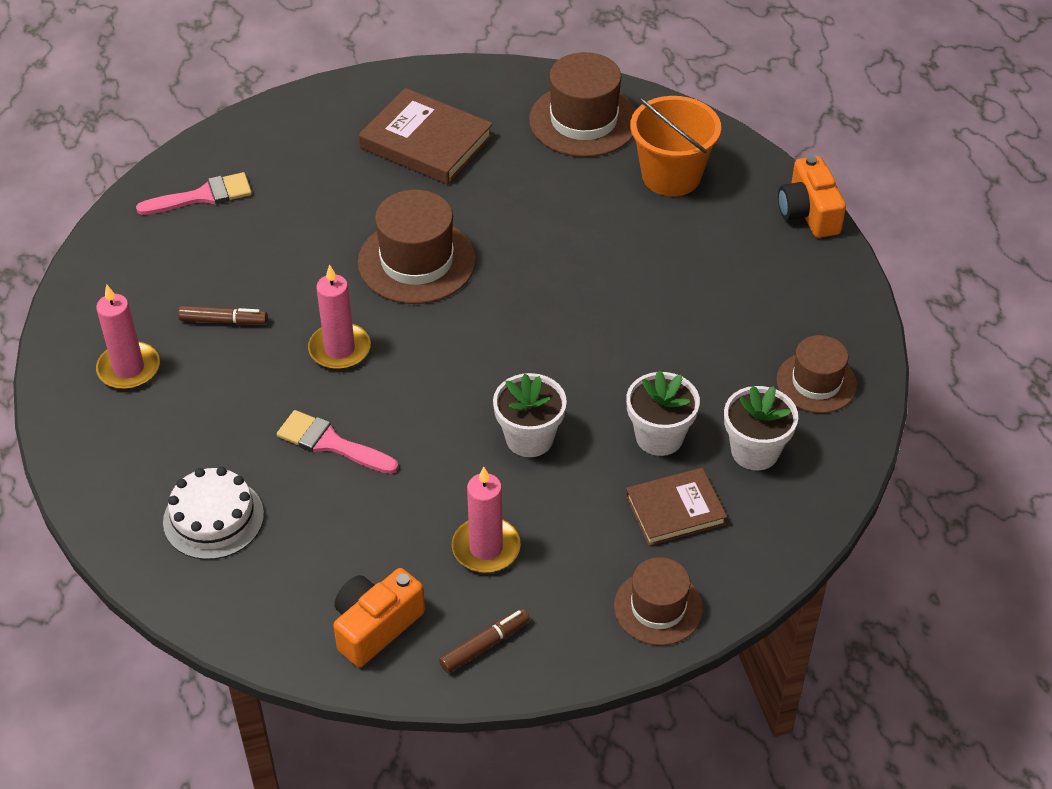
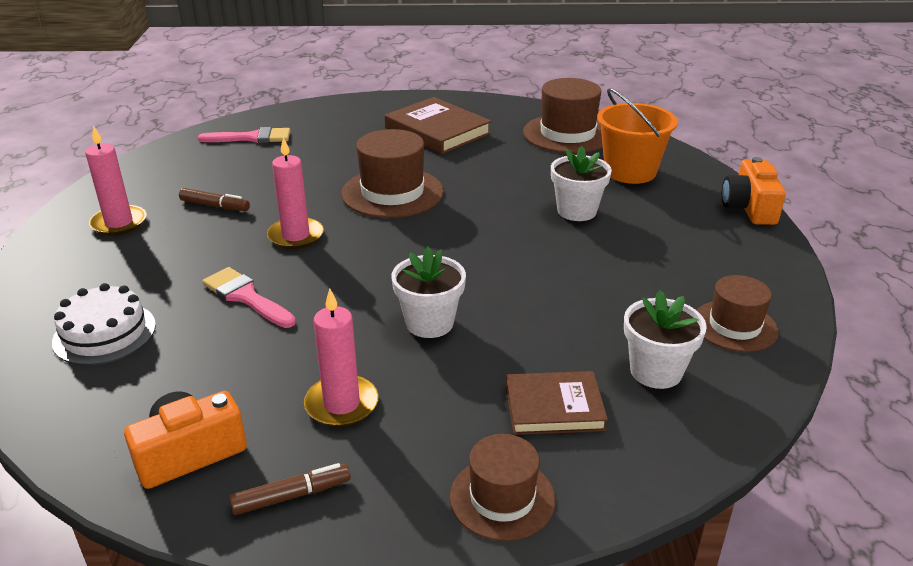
camera: 15 degrees right, 15 degrees down
(659, 437) = (558, 343): white flower pot -> white flower pot (576, 211)

